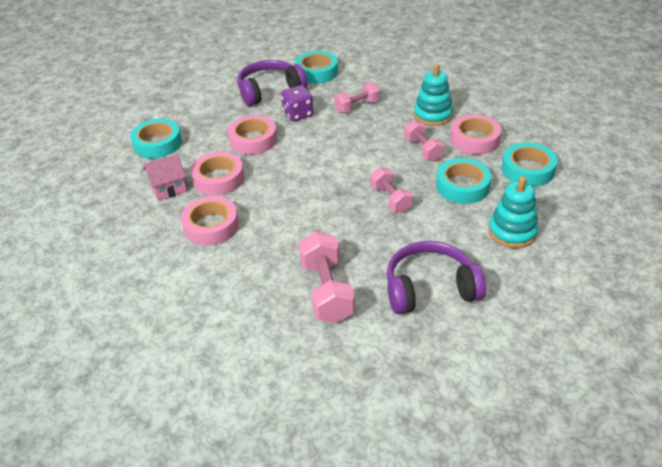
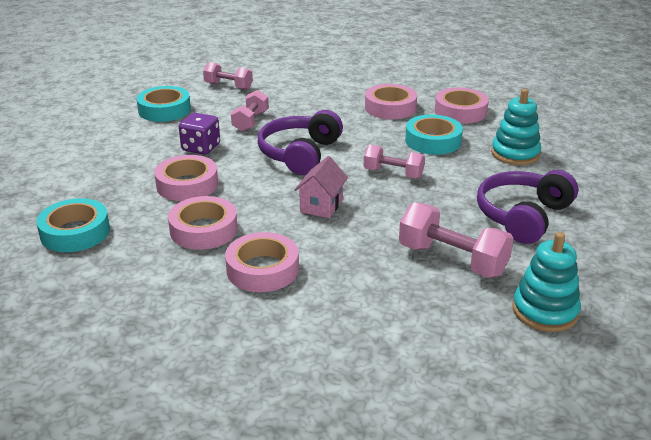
camera: 45 degrees left, 10 degrees down
(168, 189) = (160, 263): pink house -> pink house (321, 206)
(270, 91) = (137, 140): purple headphones -> purple headphones (300, 154)
(423, 150) = (361, 130): pink dumbbell -> pink dumbbell (228, 86)
(433, 115) = (329, 104): turquoise stacking toy -> turquoise stacking toy (544, 311)
(527, 170) = (460, 112): turquoise tape -> pink tape

